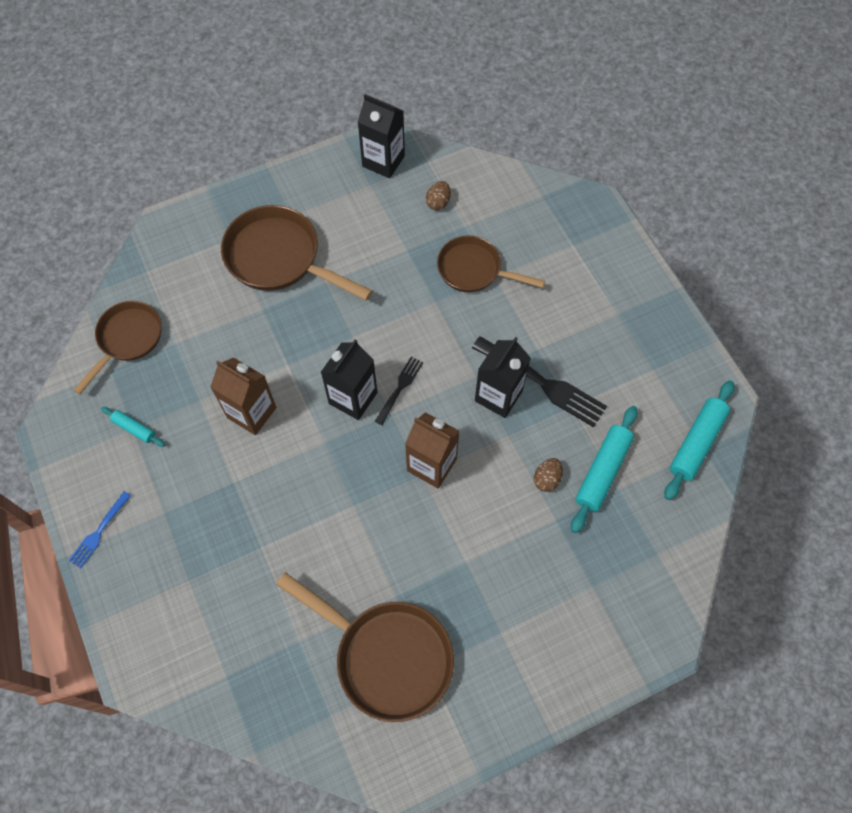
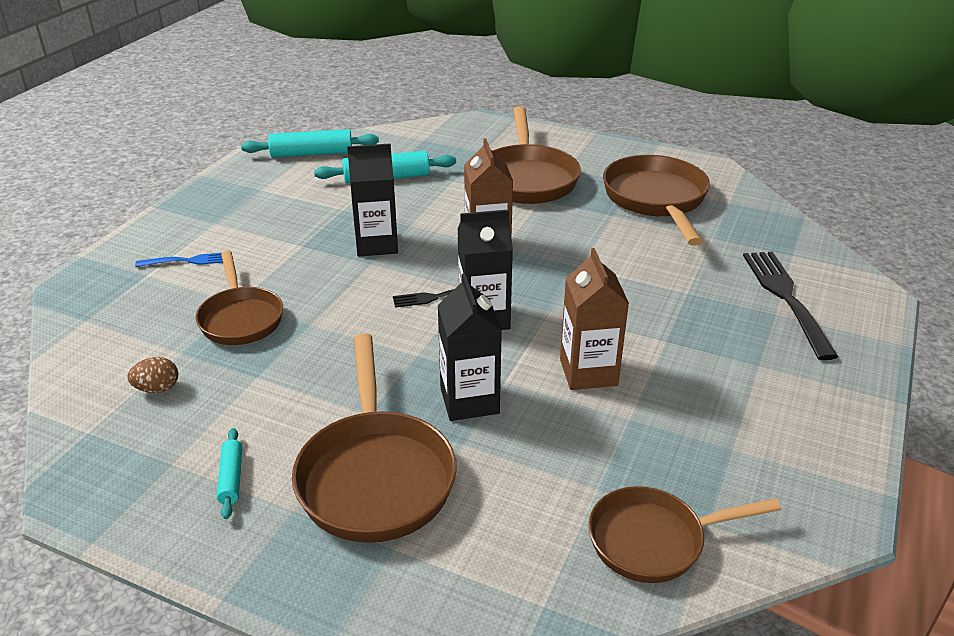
camera: 130 degrees left, 30 degrees down
(99, 531) = (842, 395): blue fork -> blue fork (187, 261)
(134, 429) = (730, 446): turquoise rolling pin -> turquoise rolling pin (231, 478)
(383, 161) = (115, 474): black carton -> black carton (469, 401)
(510, 582) = (527, 178): none -> brown pan
(541, 382) = (336, 230): black fork -> black fork (786, 299)
(546, 479) = (425, 195): brown egg -> none

